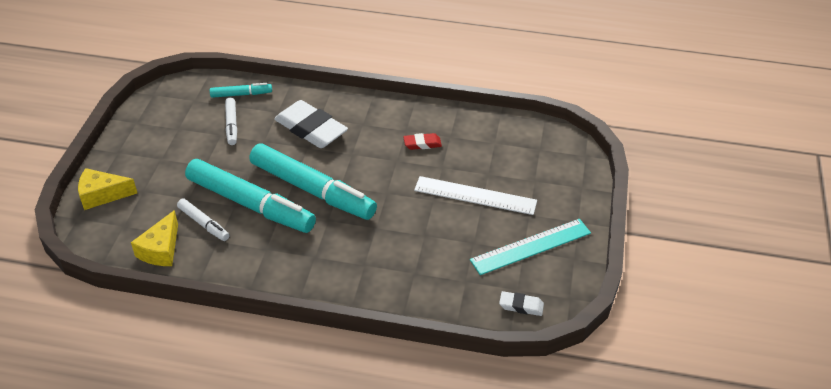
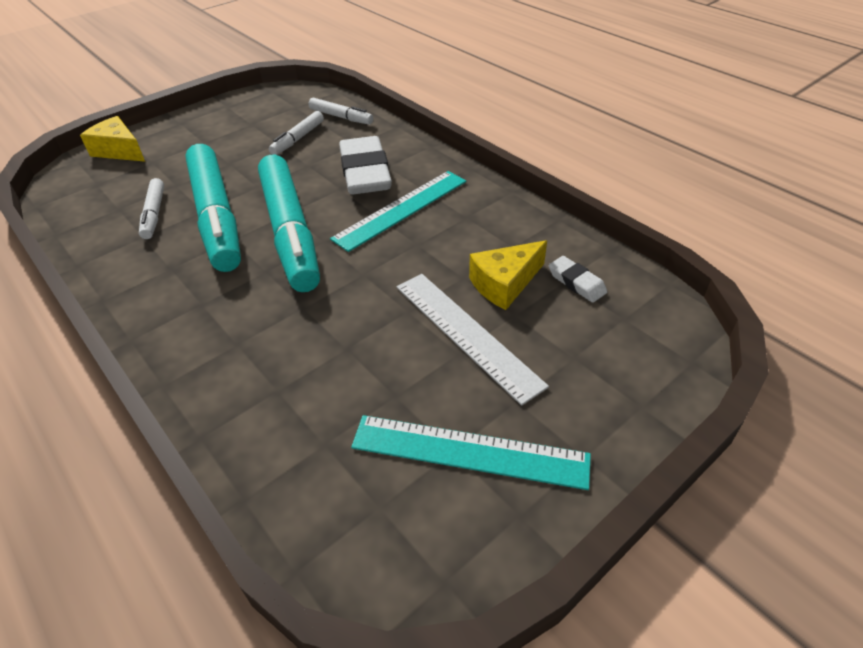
camera: 40 degrees right, 0 degrees up
(161, 249) = (89, 219): yellow cheese -> yellow cheese (504, 284)
(241, 94) = (341, 117): turquoise marker -> white marker
(363, 143) = (402, 209): none -> turquoise ruler
(422, 144) = (468, 239): red eraser -> none
(521, 306) = (355, 539): white eraser -> white eraser (576, 282)

